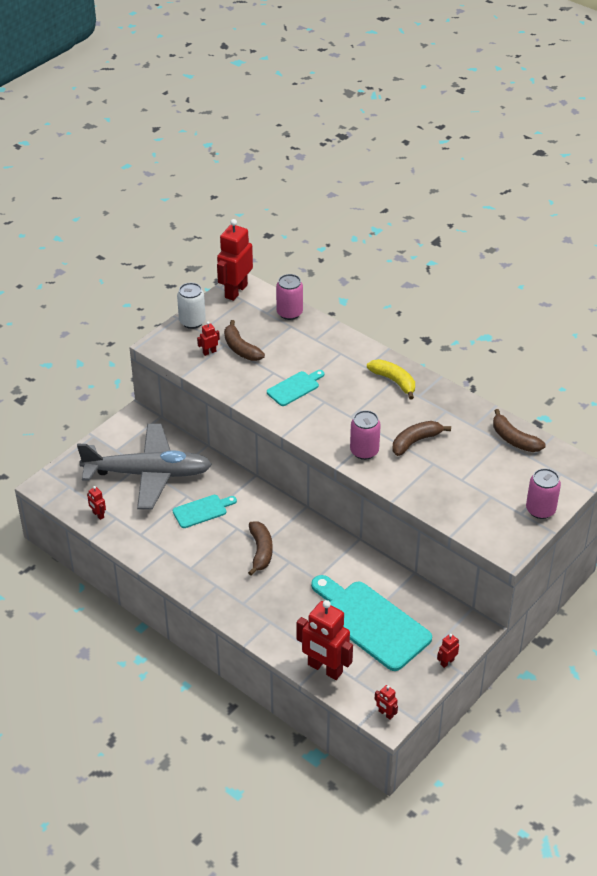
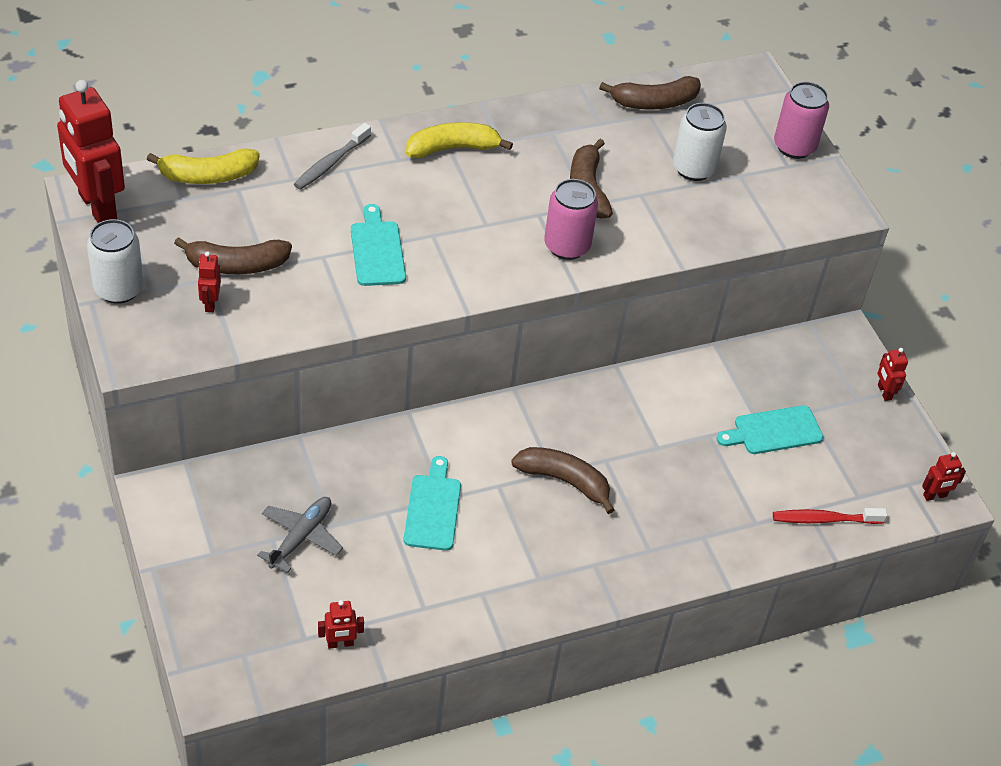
camera: 65 degrees left, 5 degrees up
(147, 474) = (300, 537): grey plane -> grey plane, size x0.42
(289, 313) = (208, 176): pink can -> yellow banana
(324, 669) = (824, 519): red robot -> red toothbrush
(339, 346) = (330, 163): none -> grey toothbrush
(371, 623) = (774, 431): turquoise cutting board -> turquoise cutting board, size x0.50
(476, 475) = (693, 168): none -> white can

